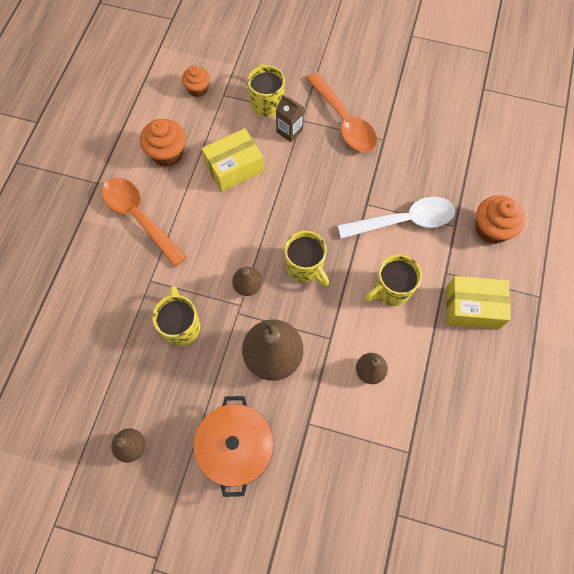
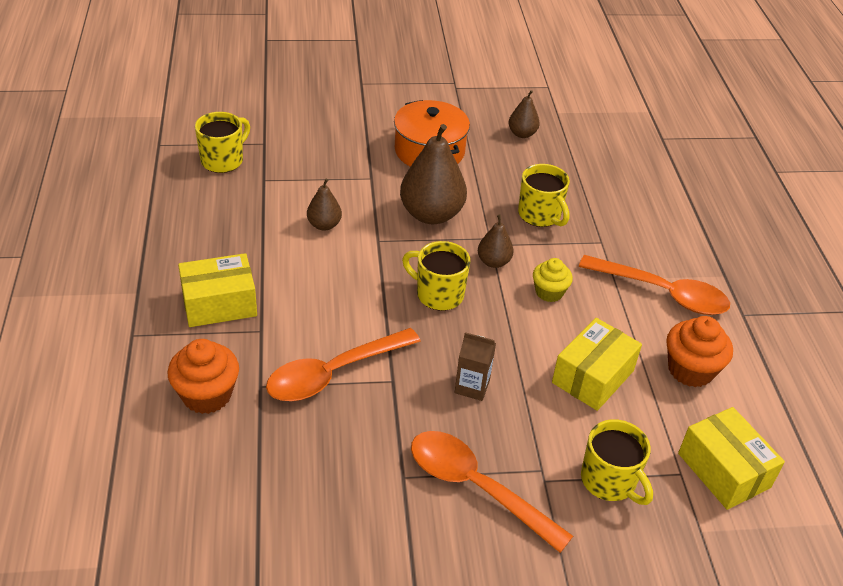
camera: 155 degrees right, 25 degrees down
(198, 89) = (723, 470): orange cupcake -> yellow box
(222, 243) = (549, 292): none -> yellow cupcake
(289, 131) = (549, 447): brown carton -> brown carton (472, 386)
(391, 289) = (325, 297): yellow mug -> yellow mug (223, 160)
(404, 221) = (333, 373): white spoon -> orange spoon

